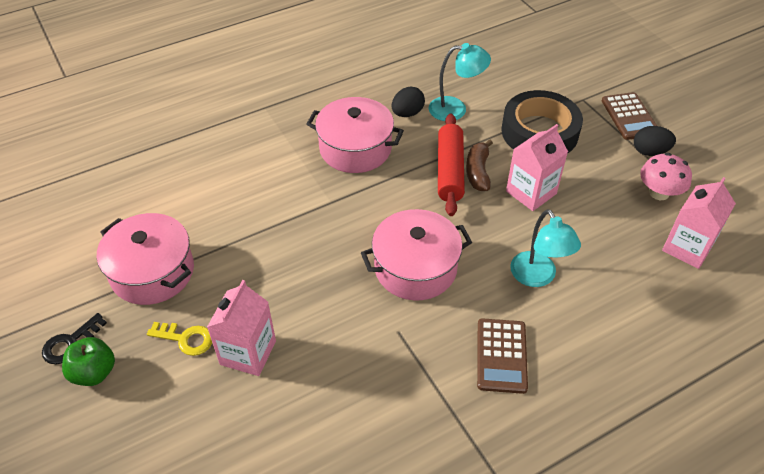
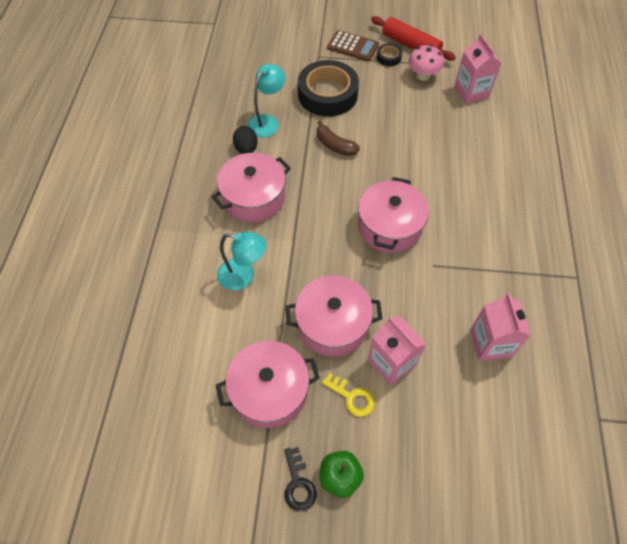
camera: 55 degrees left, 10 degrees up
(186, 339) = (352, 397): yellow key -> yellow key turned 75 degrees clockwise
(257, 281) = (332, 324): none -> pink pot
(450, 171) = (321, 159): red rolling pin -> red rolling pin (411, 45)
(501, 356) = (487, 223): brown calculator -> none
(531, 192) = (374, 131): pink carton -> pink carton (490, 343)
(537, 277) = (442, 170): turquoise lamp -> turquoise lamp (243, 276)
(649, 151) = (388, 57): black egg -> black tape

